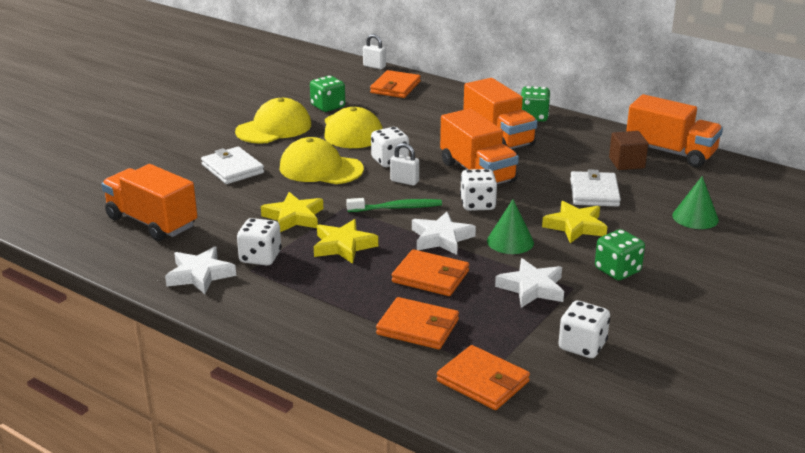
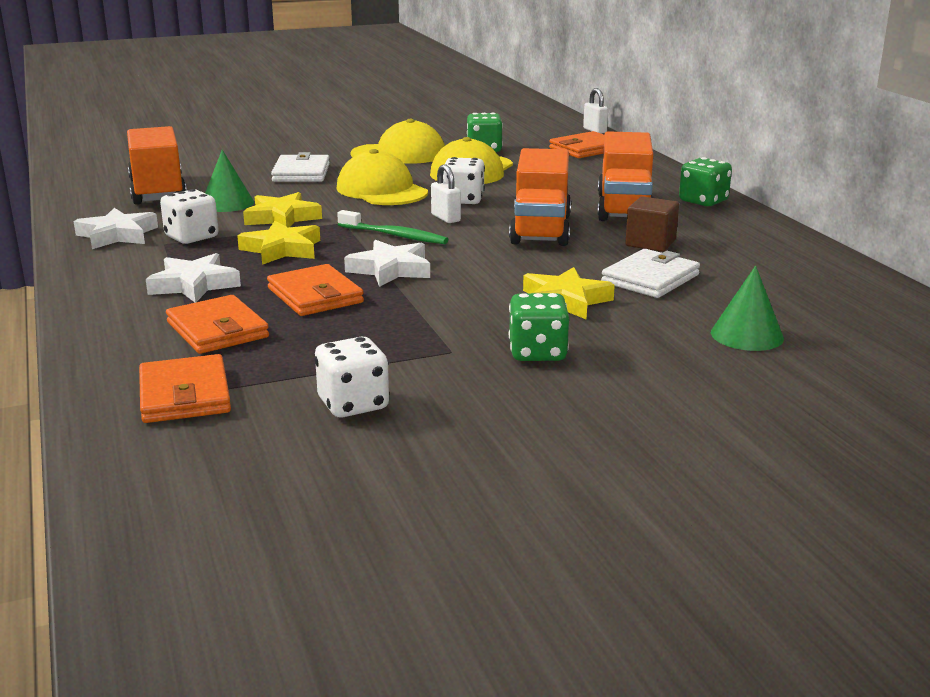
camera: 35 degrees right, 5 degrees down
(477, 204) = (487, 254): white dice -> none
(510, 241) = (460, 292): green cone -> green cone (227, 203)
(532, 288) = (402, 337): white star -> white star (194, 285)
(626, 163) = (748, 264): brown cube -> brown cube (650, 243)
(670, 152) = (832, 269): orange truck -> none

